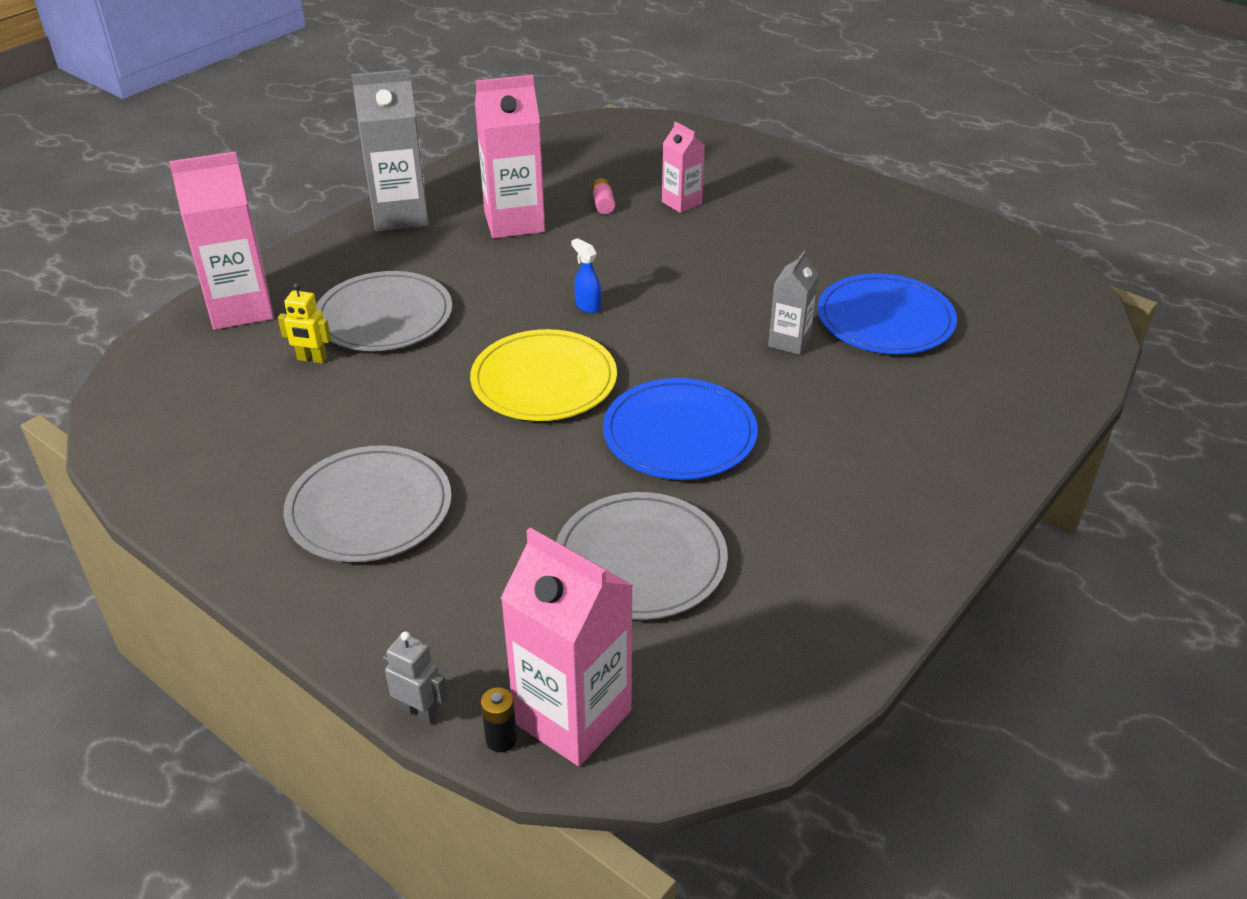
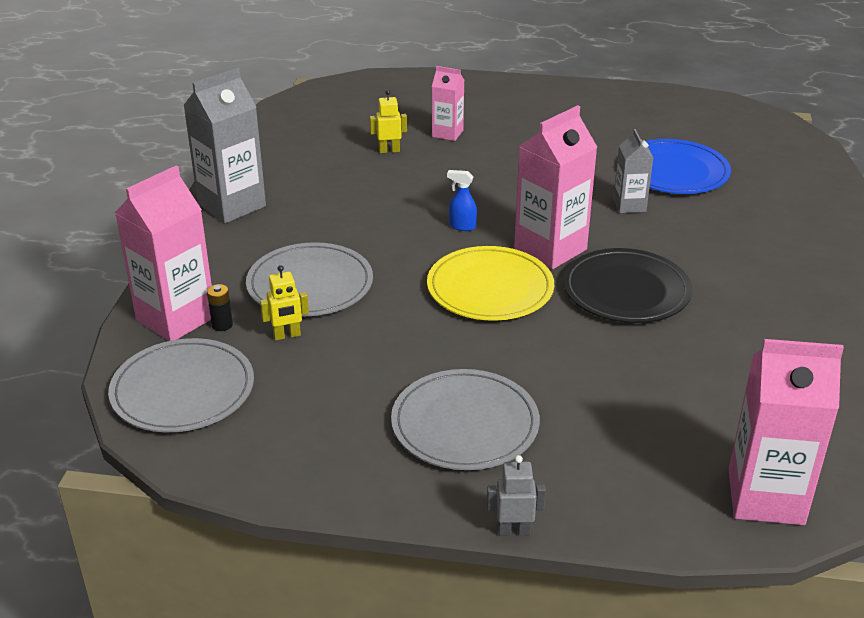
camera: 30 degrees left, 5 degrees down
(420, 712) = (664, 541): grey robot -> grey robot (514, 531)
(501, 739) = (737, 532): black battery -> black battery (222, 325)
(514, 222) = (334, 183): pink carton -> pink carton (550, 249)
(603, 204) = (389, 150): pink battery -> yellow robot
(640, 560) = (694, 381): grey plate -> grey plate (183, 390)
(679, 434) = (626, 290): blue plate -> black plate

